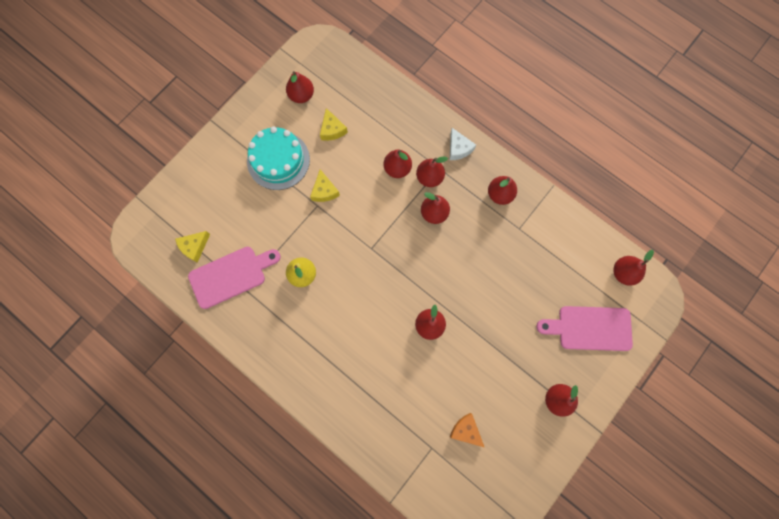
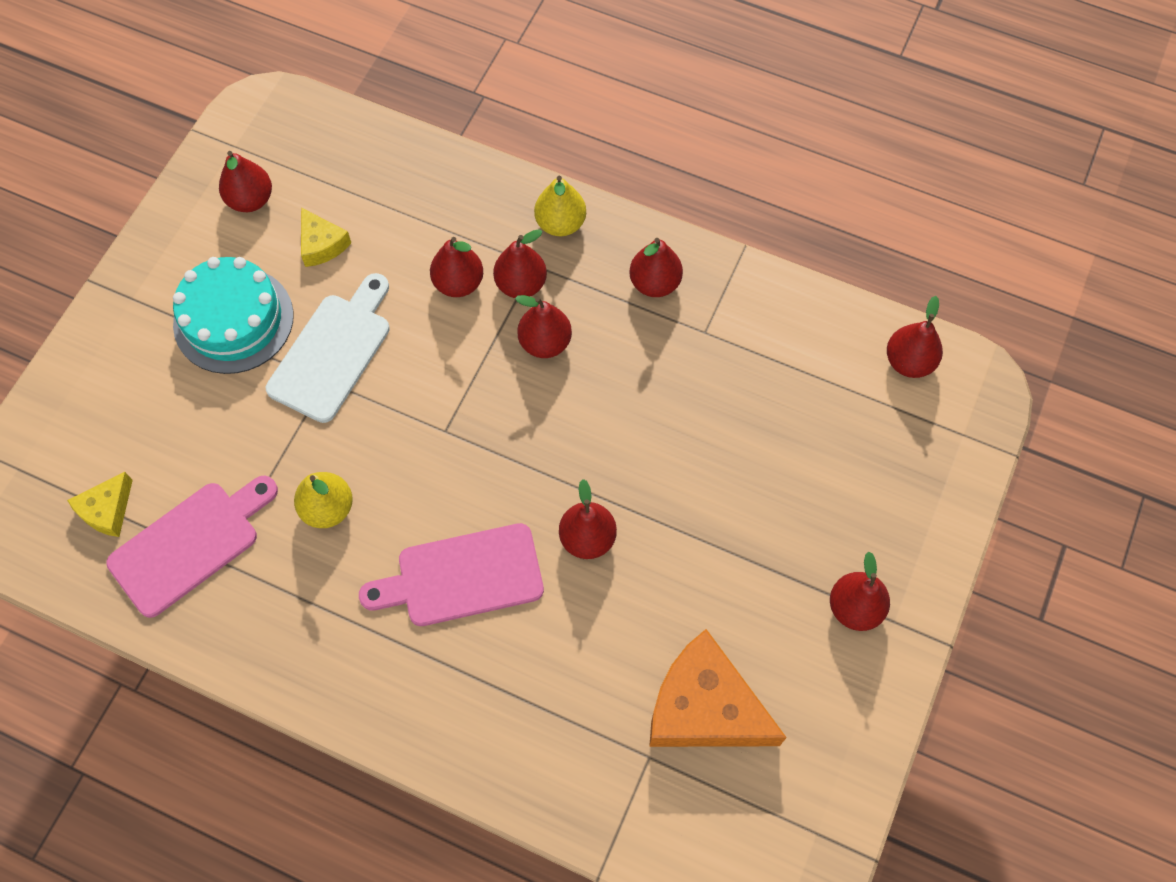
camera: 15 degrees left, 10 degrees down
(324, 191) = (333, 352): yellow cheese -> white cutting board
(458, 148) = (560, 223): white cheese -> yellow pear
(466, 430) = (704, 707): orange cheese -> orange cheese, size x1.99
(590, 328) = (878, 469): pink cutting board -> pink cutting board (462, 577)

